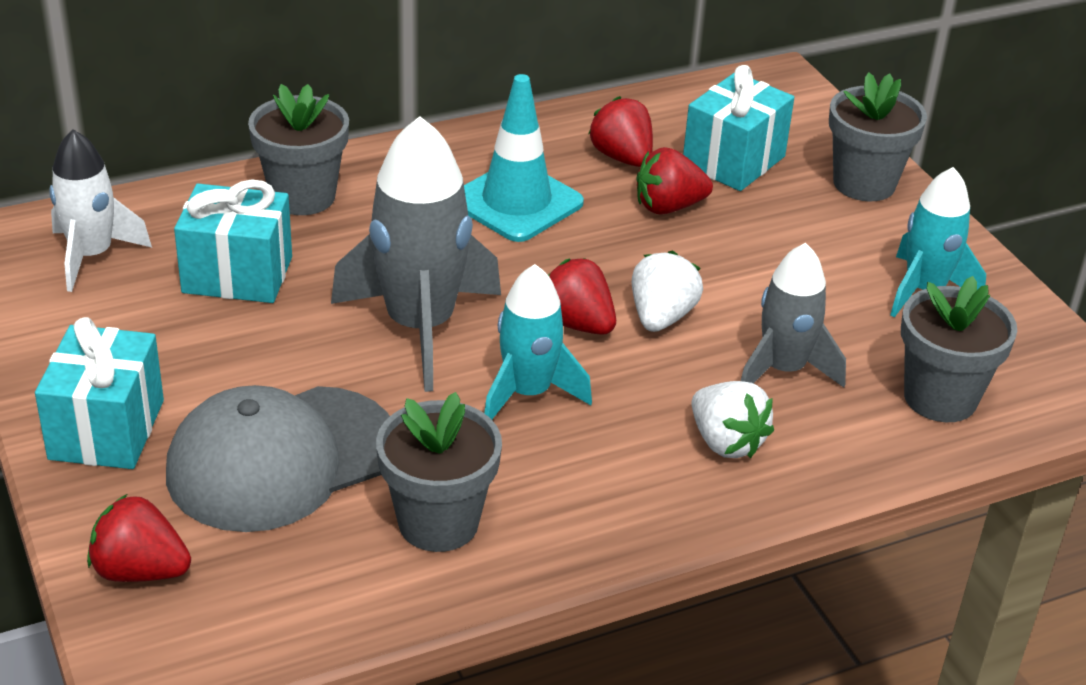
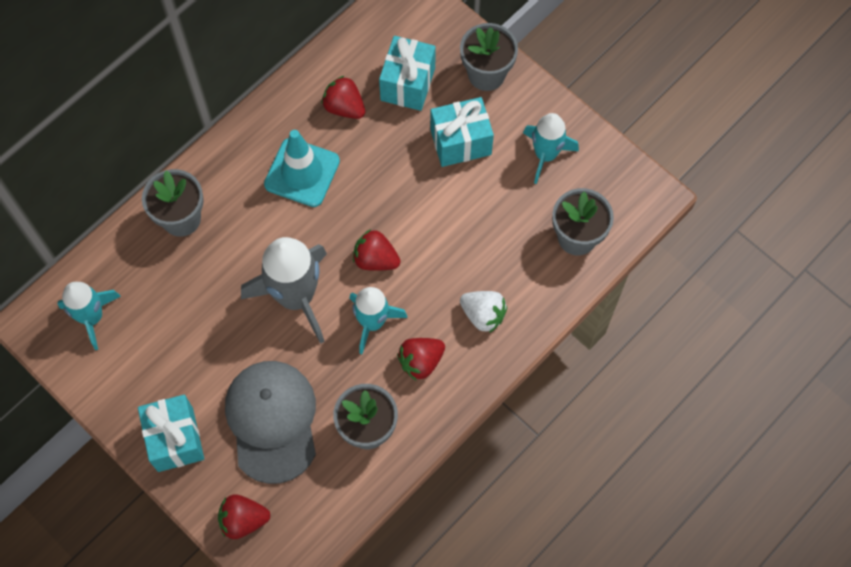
camera: 20 degrees left, 30 degrees up
(92, 256) = (92, 317): white rocket -> turquoise rocket
(237, 275) = (179, 298): turquoise gift -> turquoise gift (460, 142)
(281, 459) = (272, 421): grey cap -> grey cap turned 135 degrees clockwise
(661, 317) = (417, 235): white strawberry -> none
(668, 207) = (387, 141): red strawberry -> red strawberry (421, 361)
(783, 370) = (493, 249): grey rocket -> none

